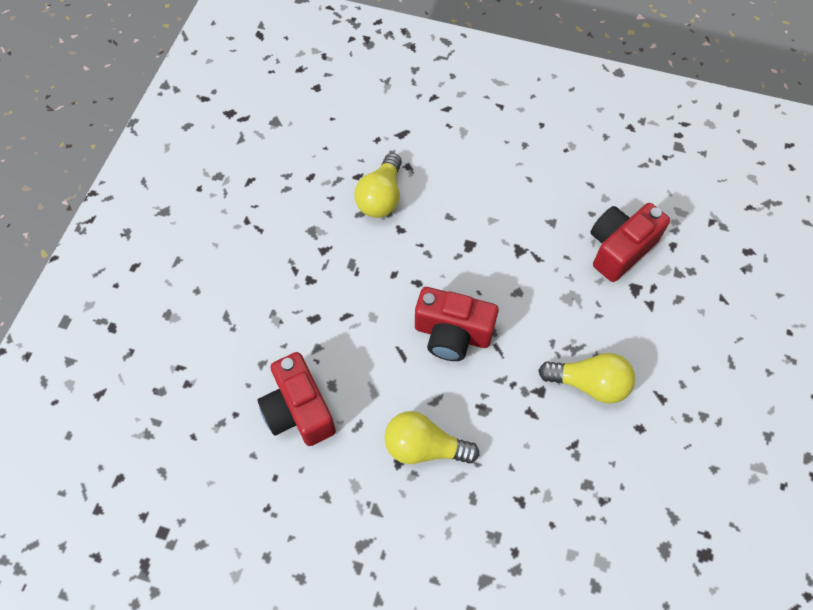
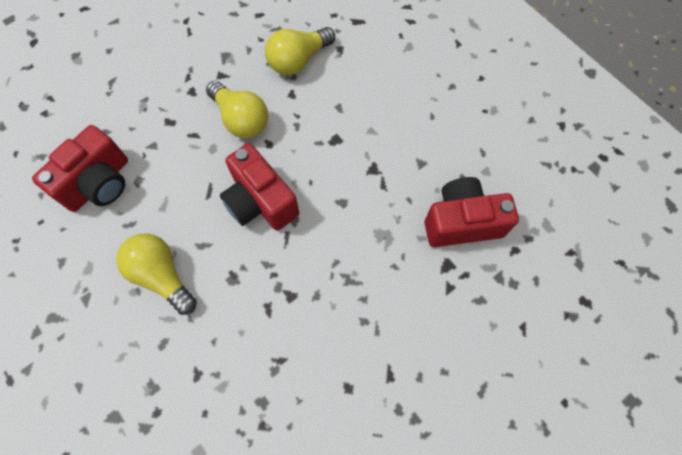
camera: 35 degrees right, 5 degrees up
(298, 410) = (99, 183): red camera -> red camera turned 150 degrees counterclockwise
(589, 383) = (337, 318): yellow light bulb -> yellow light bulb (241, 119)

